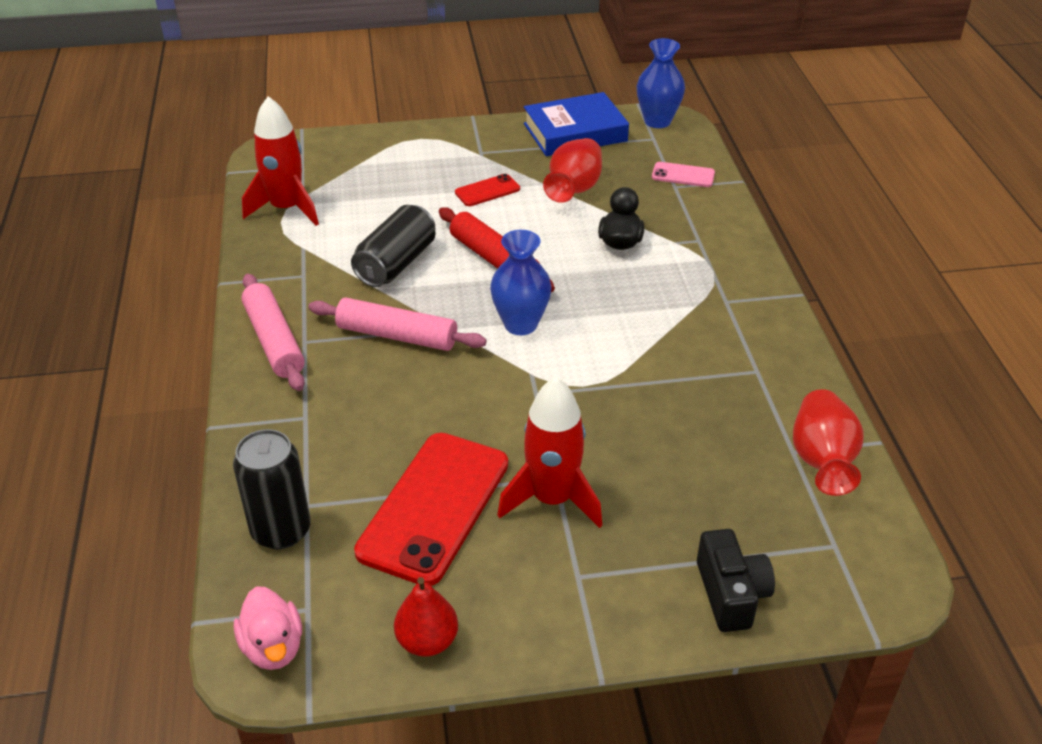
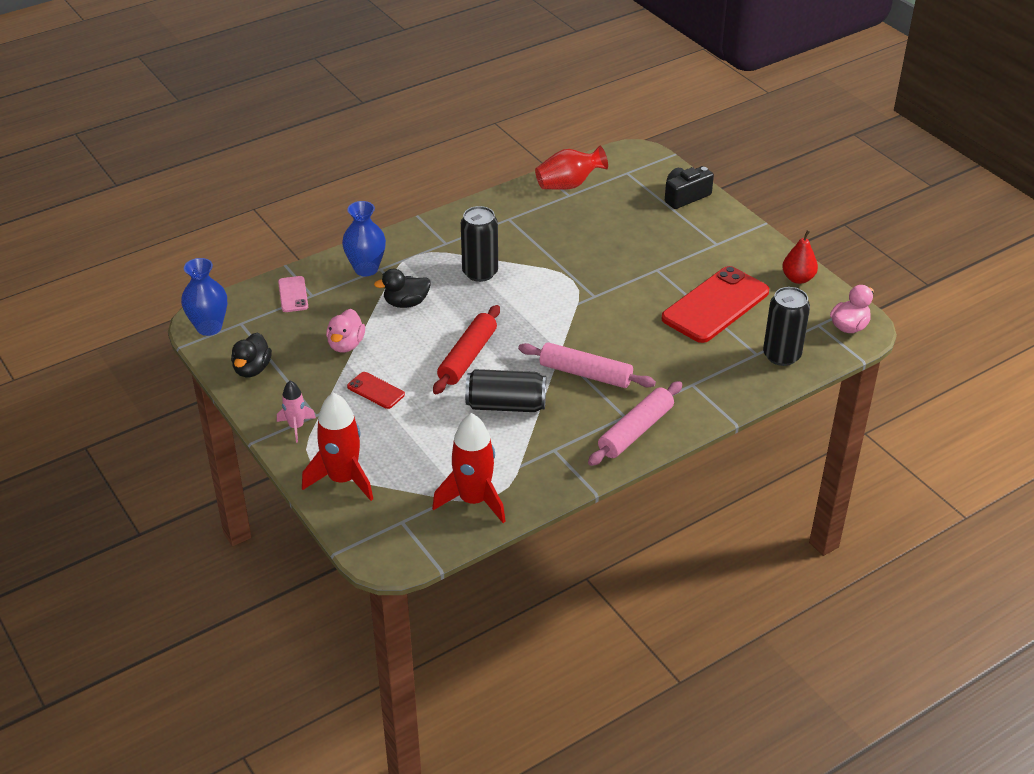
camera: 115 degrees left, 0 degrees up
(397, 335) = (585, 374): pink rolling pin -> pink rolling pin turned 60 degrees counterclockwise
(434, 507) = (715, 305): red phone -> red phone turned 45 degrees counterclockwise
(473, 139) = (296, 427): none -> pink rocket
(520, 324) = (532, 322): blue vase -> blue vase (366, 269)
(552, 499) = (673, 266): red rocket -> red rocket (343, 479)
(574, 189) = (346, 345): red vase -> pink duck
(575, 132) = (252, 369): blue book -> black duck
(646, 311) = (480, 272): none -> black can

